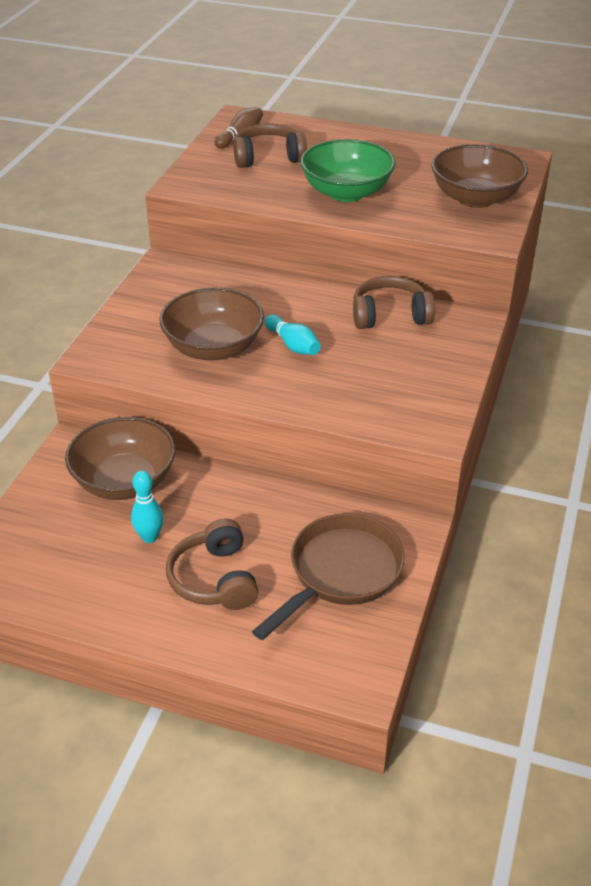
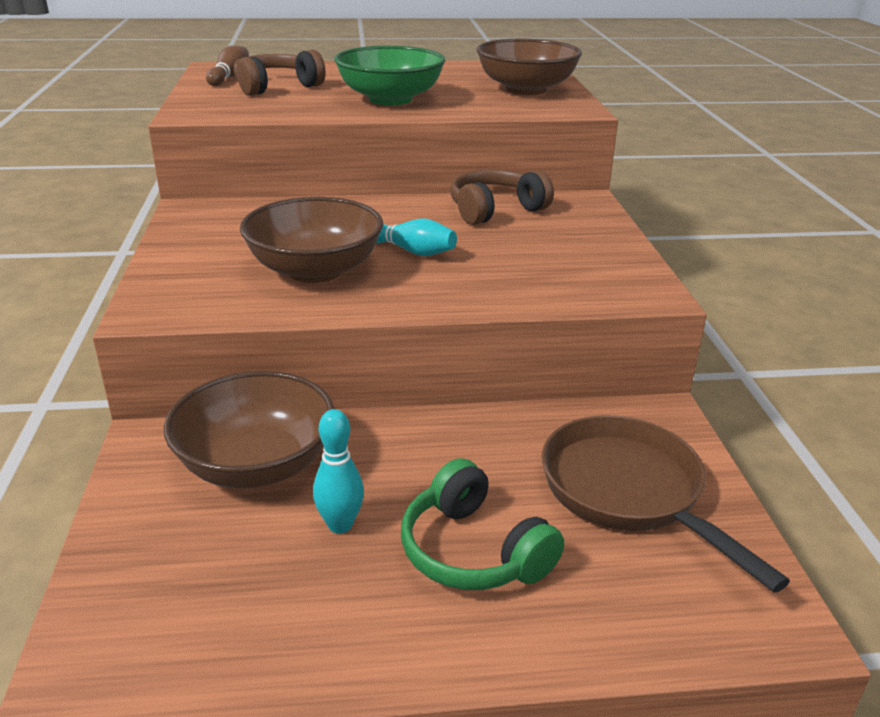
camera: 25 degrees left, 10 degrees down
(215, 579) = (473, 551): brown headphones -> green headphones
(341, 573) = (628, 492): brown pan -> brown pan turned 45 degrees counterclockwise

